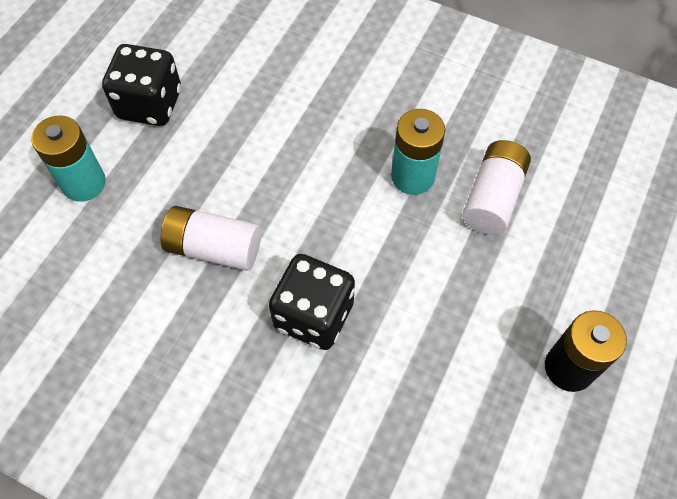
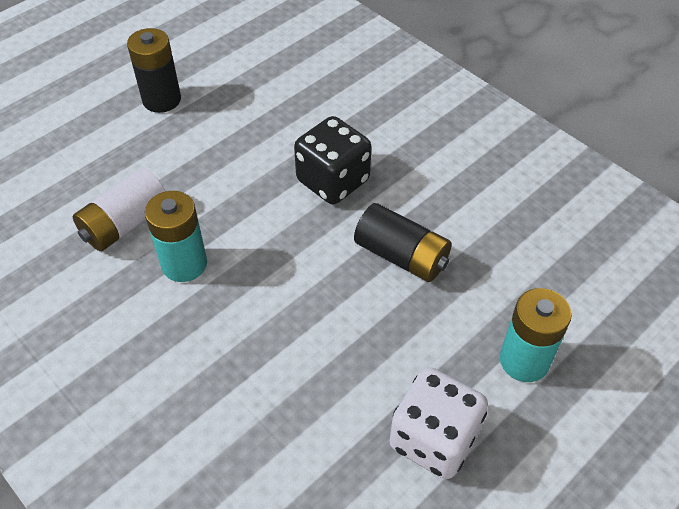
camera: 160 degrees left, 10 degrees down
(150, 104) = (434, 439): black dice -> white dice
(214, 248) = (401, 256): white battery -> black battery

